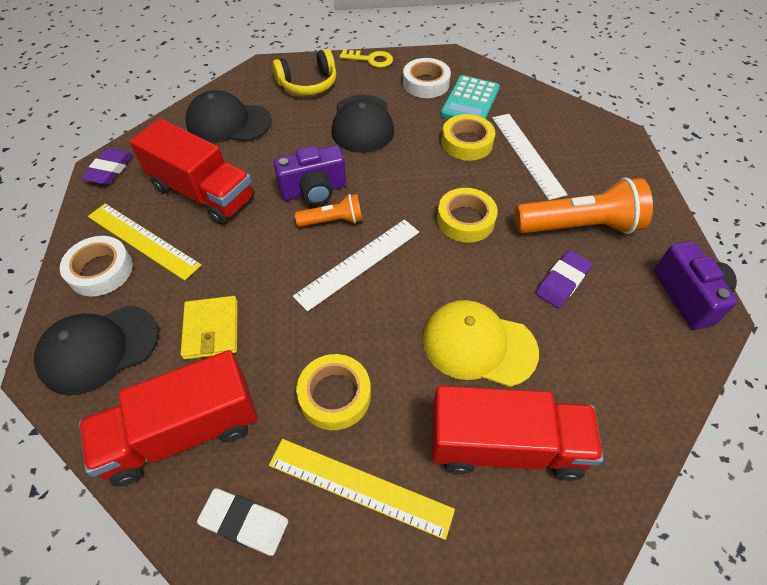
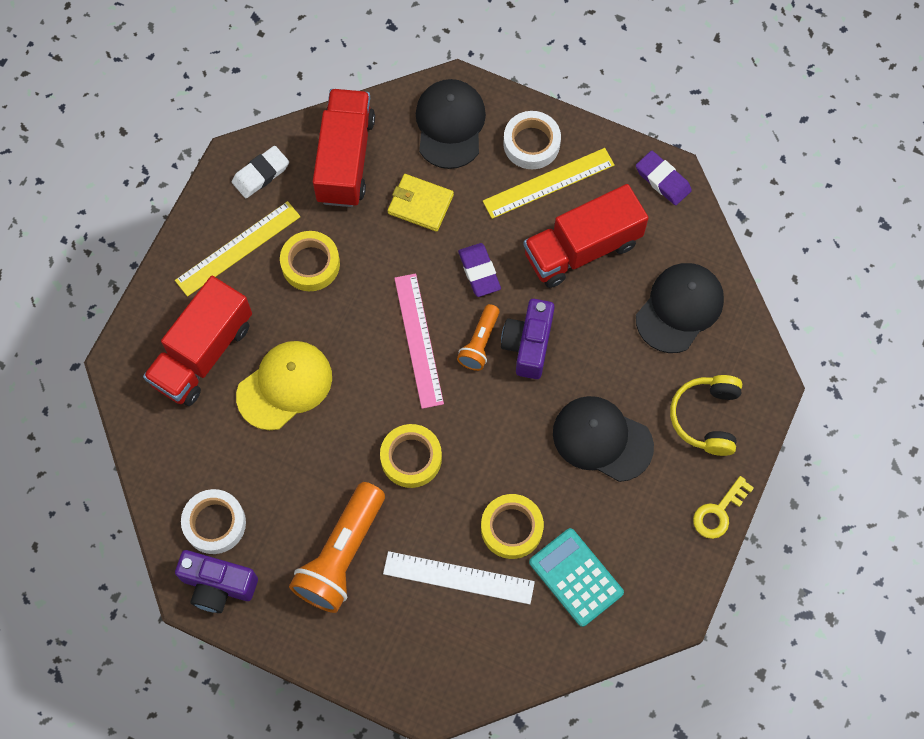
camera: 120 degrees right, 15 degrees up
(358, 263) = (418, 340): white ruler -> pink ruler
(426, 83) = (636, 548): white tape -> white tape (215, 523)
(562, 281) = (297, 493): purple eraser -> purple eraser (479, 272)

